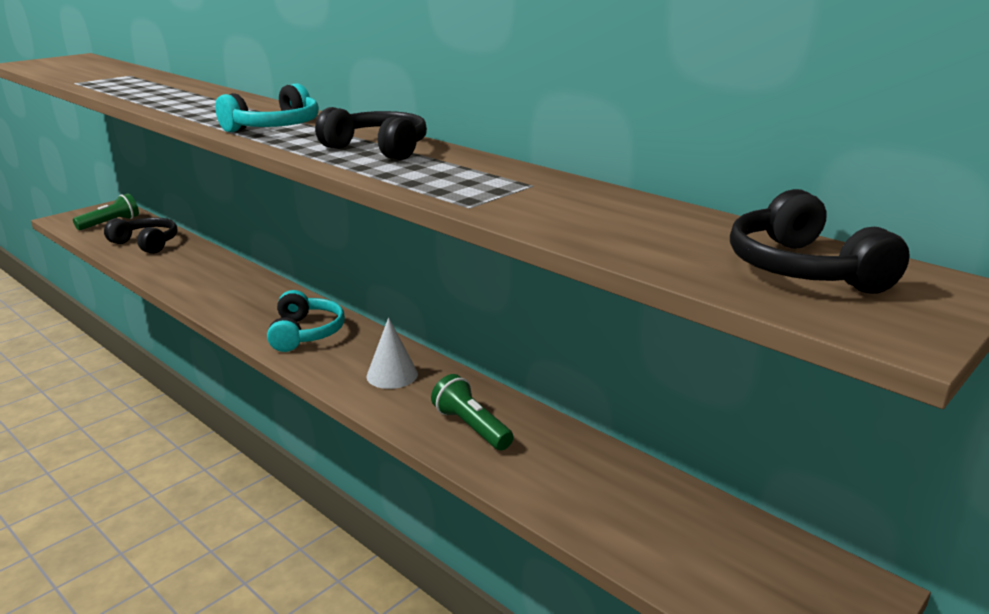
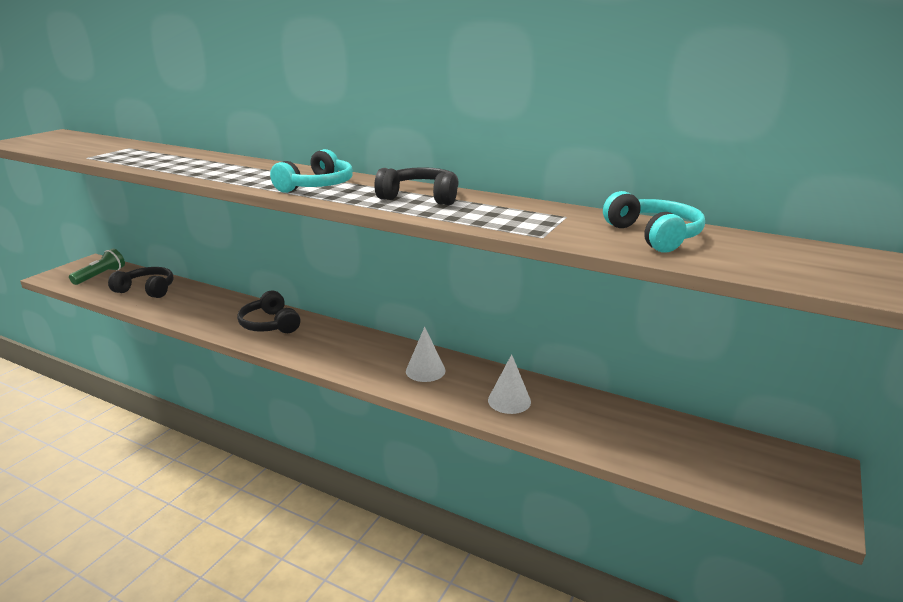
camera: 15 degrees left, 0 degrees up
(305, 333) = (335, 347): turquoise headphones -> turquoise headphones (653, 236)
(471, 427) = (509, 401): green flashlight -> white cone
(803, 269) = (802, 259): black headphones -> black headphones (270, 324)

